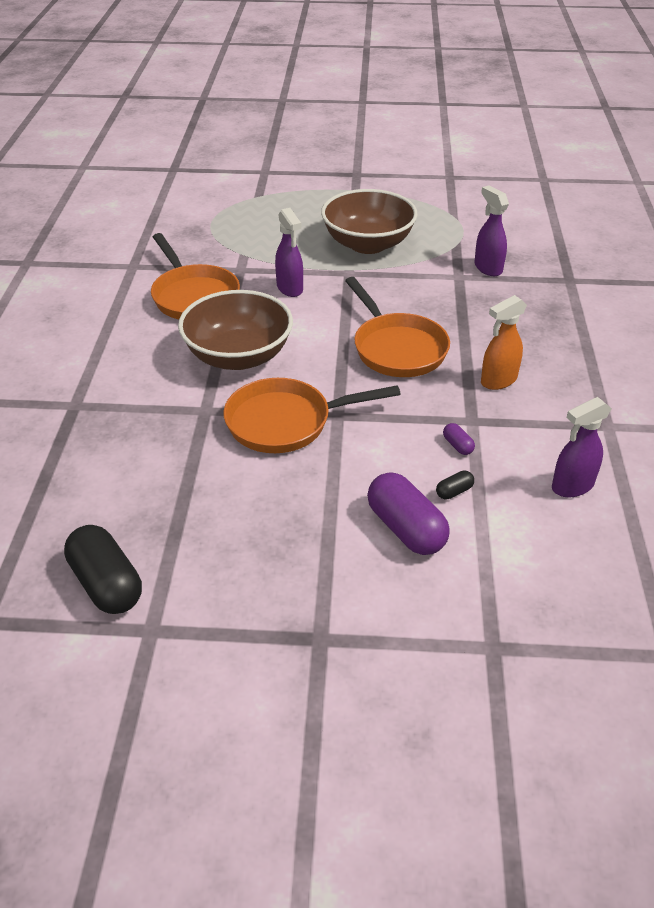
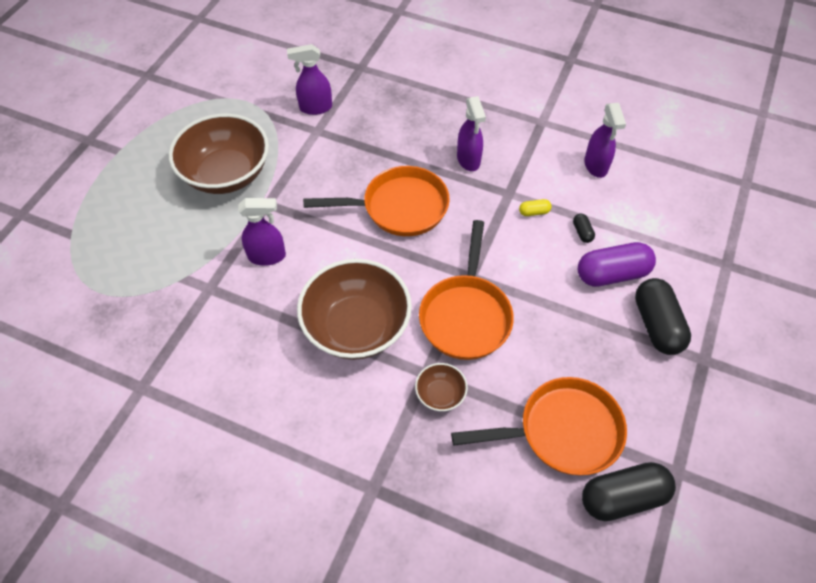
camera: 70 degrees left, 15 degrees up
(185, 424) = (440, 394): none -> brown bowl
(194, 296) = (236, 341): orange pan -> orange pan (562, 431)
(350, 582) = (656, 325): none -> black capsule
(457, 445) = (534, 212): purple capsule -> yellow capsule
(498, 381) = (468, 160): orange spray bottle -> purple spray bottle

